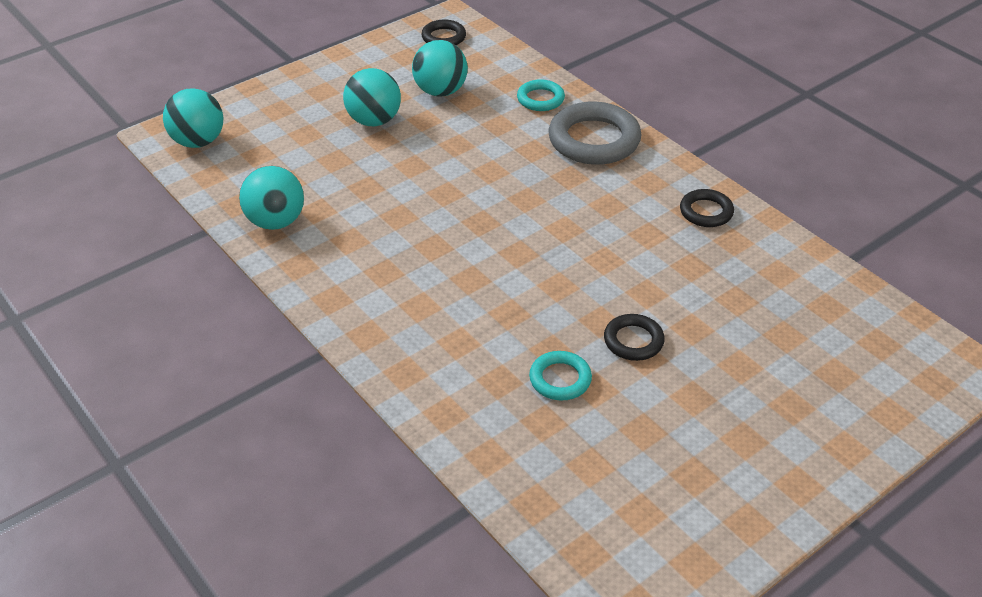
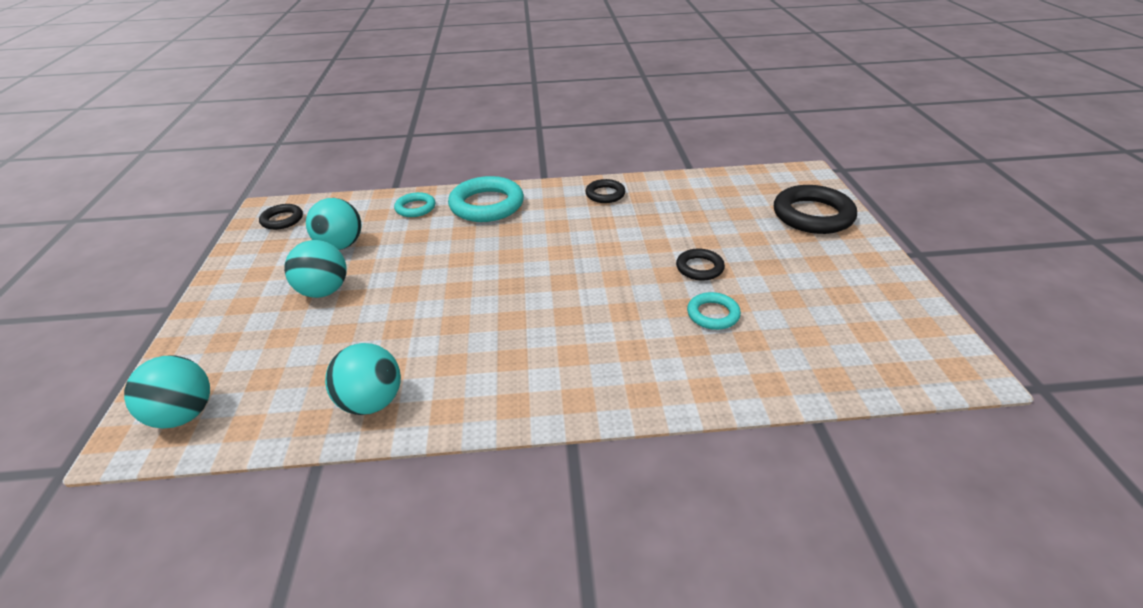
camera: 55 degrees left, 5 degrees down
(594, 140) = (487, 205): grey ring -> turquoise ring
(850, 404) = (812, 215): none -> black ring

